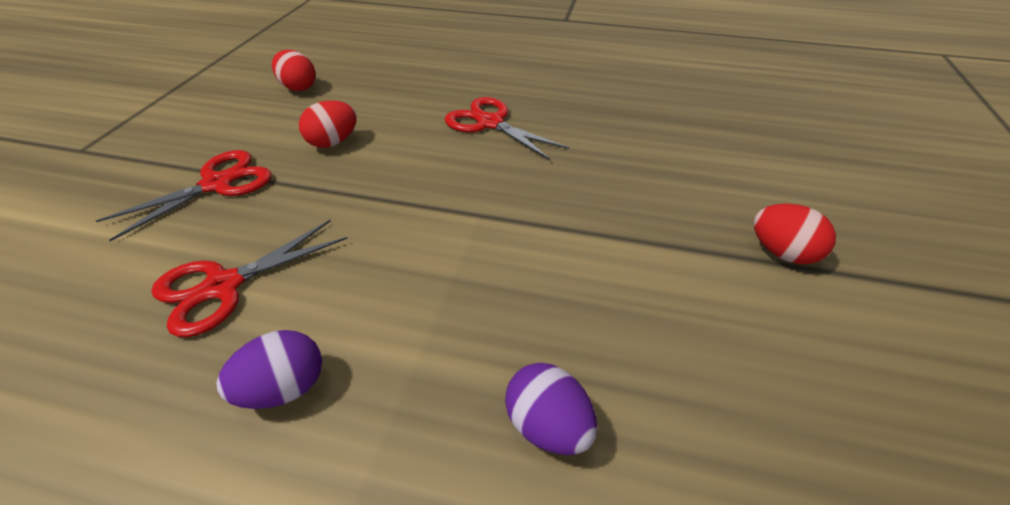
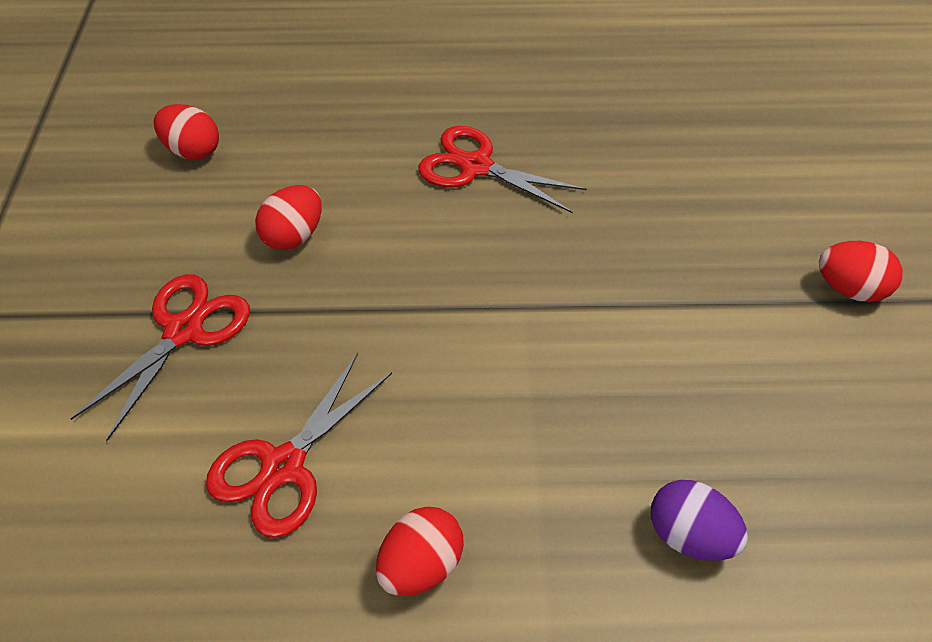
camera: 15 degrees left, 10 degrees up
(284, 389) = (421, 563): purple egg -> red egg

